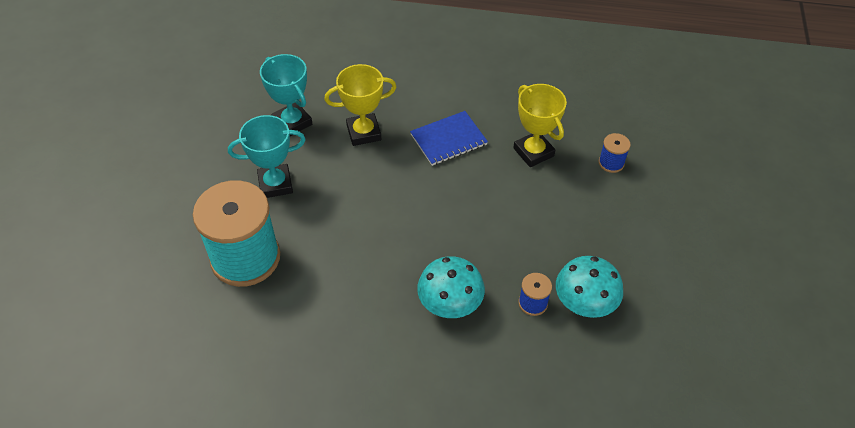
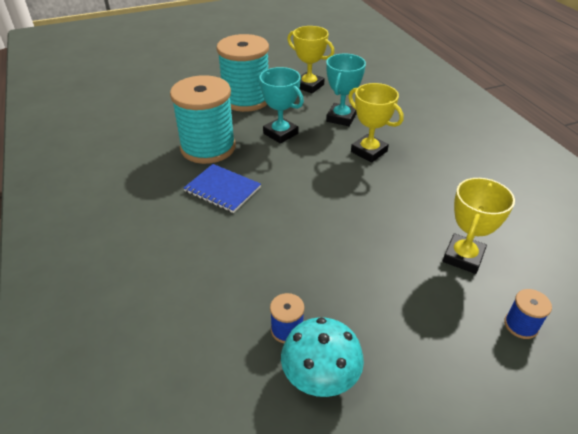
camera: 60 degrees right, 10 degrees down
(181, 183) = (246, 99): none -> turquoise spool
(208, 116) = (309, 86): none -> yellow trophy
(448, 140) = (413, 197): blue notebook -> blue notebook (222, 189)
(450, 302) = (245, 269): turquoise mushroom -> none

